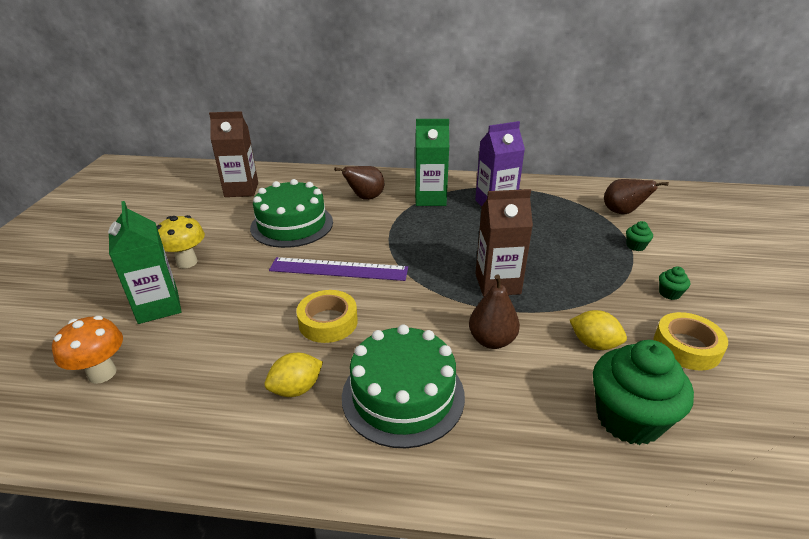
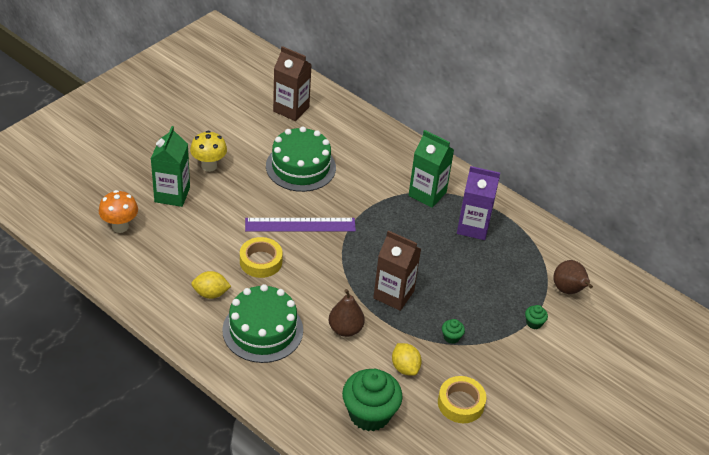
camera: 30 degrees right, 10 degrees up
(338, 269) = (300, 225): purple ruler -> purple ruler turned 45 degrees counterclockwise
(365, 198) = (377, 167): brown pear -> none
(669, 293) = (503, 368): green cupcake -> green cupcake (451, 337)

